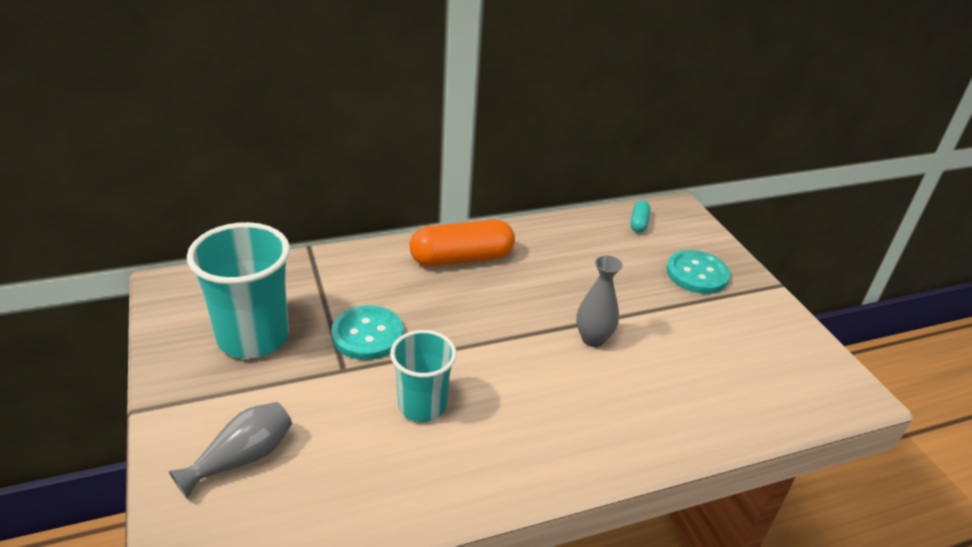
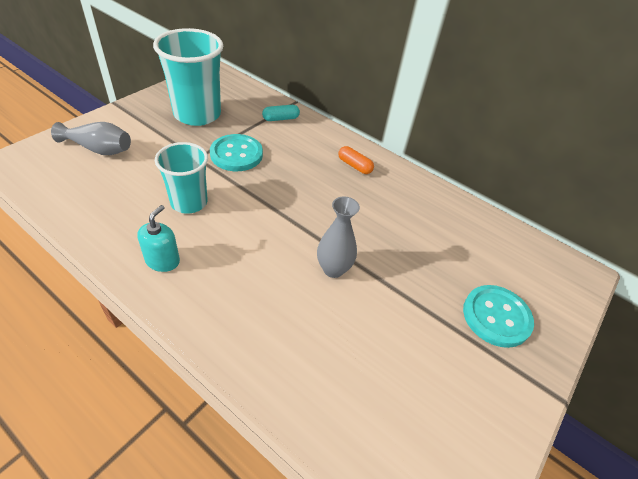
camera: 55 degrees right, 10 degrees up
(461, 258) = (354, 166): orange capsule -> orange capsule, size x0.47
(502, 460) = (162, 260): none -> turquoise soap dispenser
(639, 223) = (520, 250): turquoise capsule -> turquoise capsule (281, 119)

